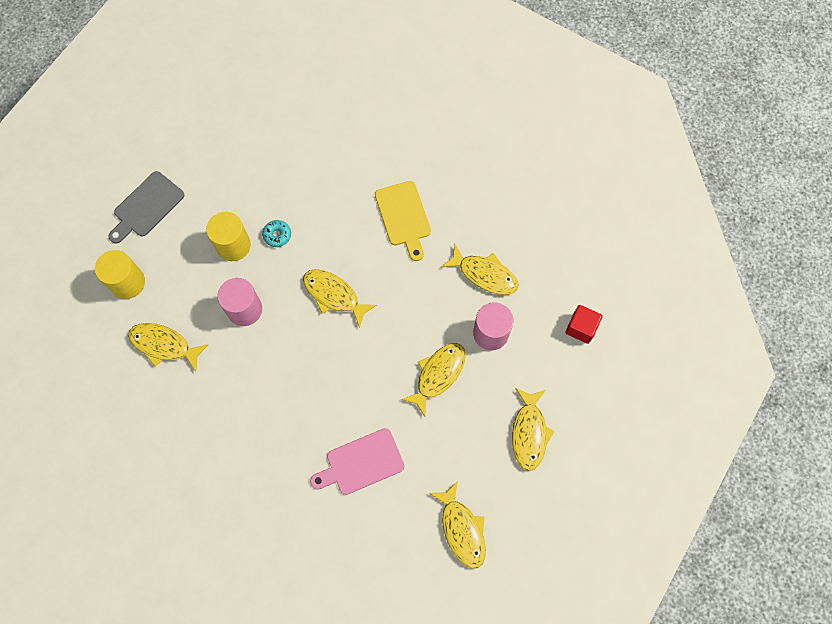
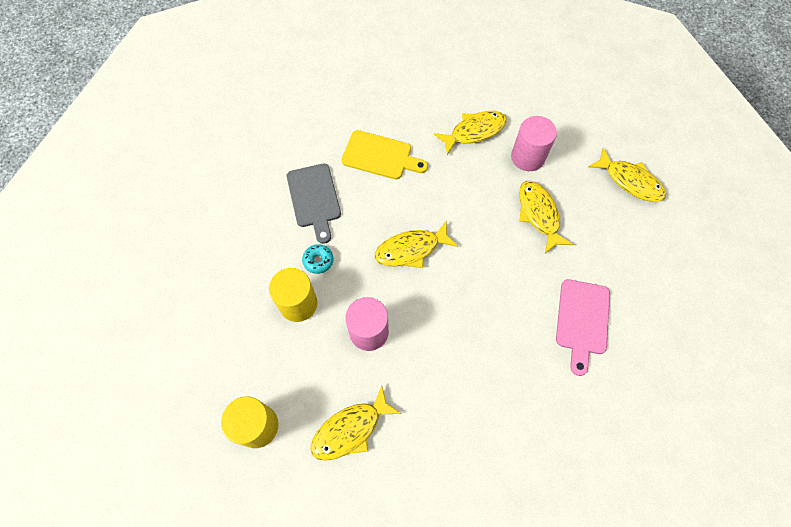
camera: 55 degrees left, 5 degrees down
(146, 207) = (193, 359): grey cutting board -> grey cutting board (314, 199)
(461, 529) = (687, 277): yellow fish -> none
(581, 328) = (564, 97): red cube -> none

